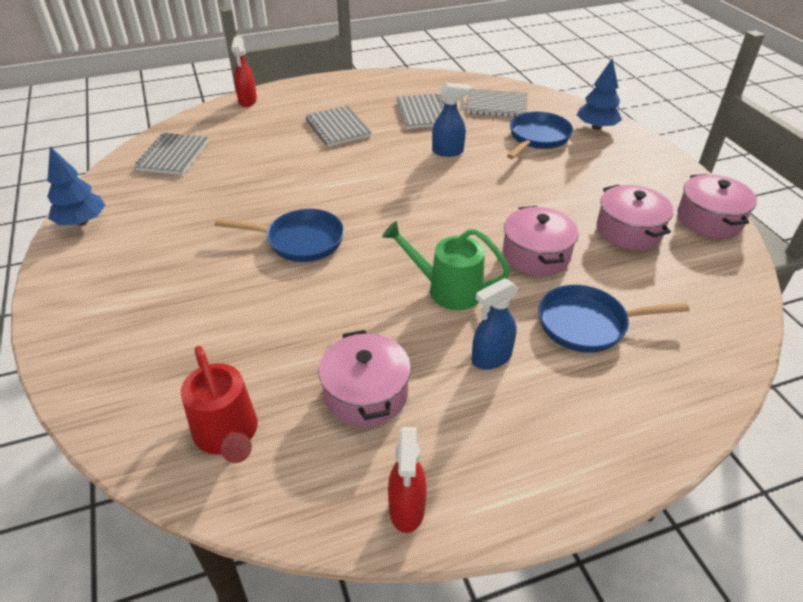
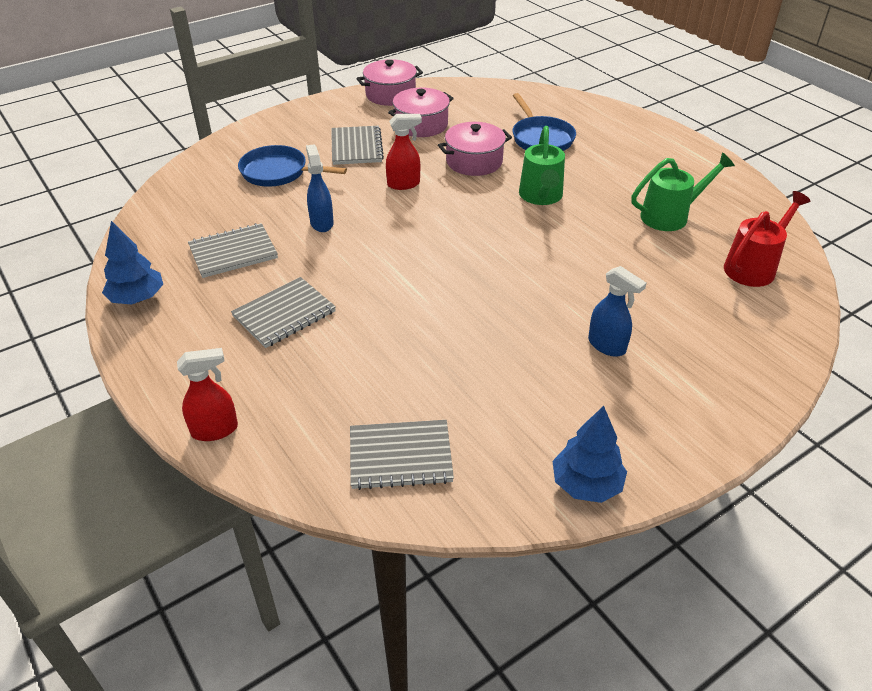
camera: 105 degrees left, 0 degrees up
(300, 241) = (523, 288): blue pan -> none
(366, 394) = (671, 216): pink pot -> green watering can
(407, 509) = (738, 187): red spray bottle -> red spray bottle (404, 184)
(491, 358) = (600, 171): blue spray bottle -> blue spray bottle (607, 346)
(497, 105) = (206, 202): grey notebook -> grey notebook (356, 147)
(596, 127) = (248, 142): blue tree -> blue tree (137, 298)

